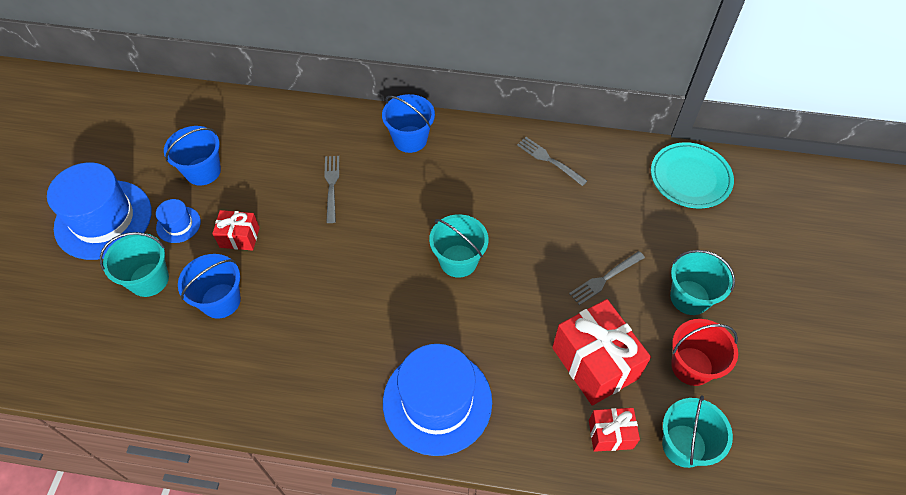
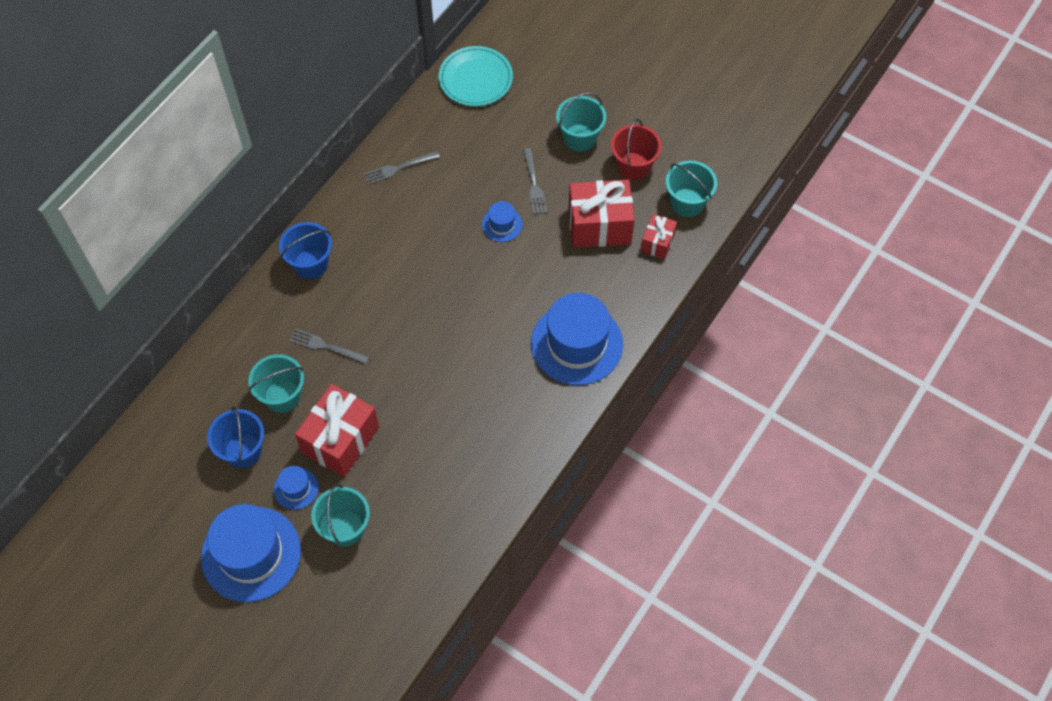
camera: 65 degrees left, 5 degrees up
(221, 300) = (400, 474): blue bucket -> none
(239, 237) = (340, 440): red gift -> red gift, size x1.87
(458, 261) = (461, 278): turquoise bucket -> turquoise bucket (282, 396)
(540, 270) = (502, 224): none -> blue hat

